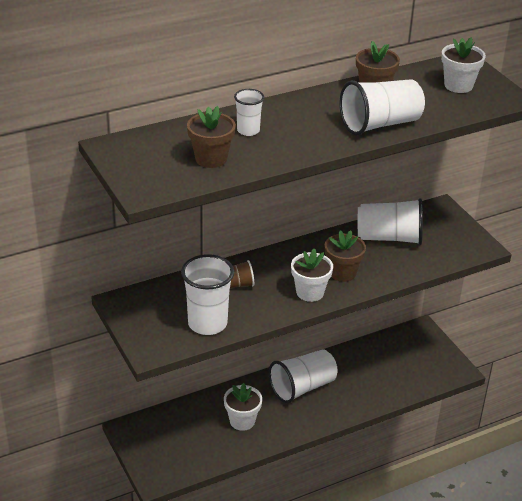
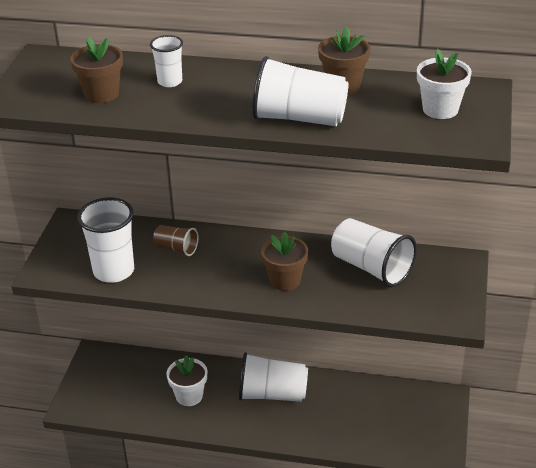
camera: 40 degrees right, 0 degrees up
(310, 292) = (233, 284): white flower pot -> none

